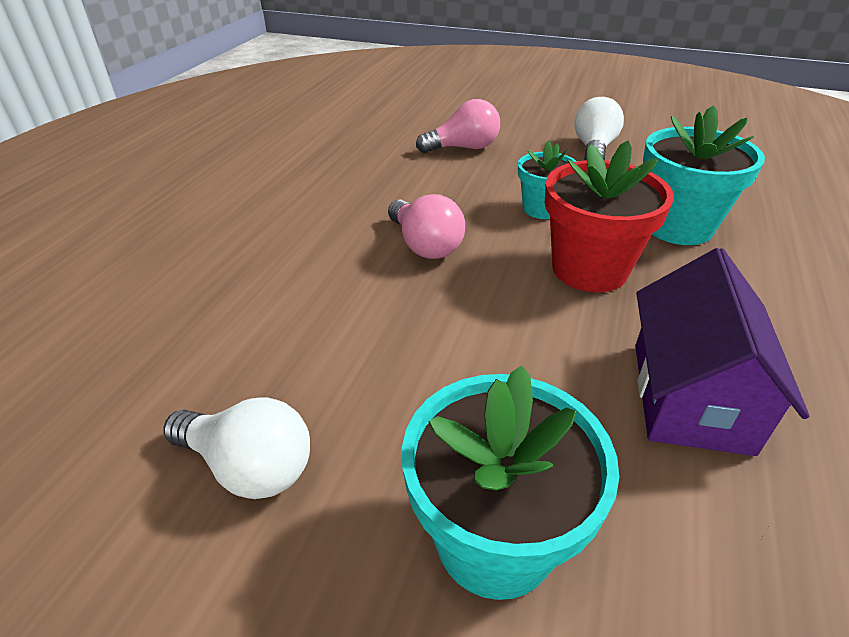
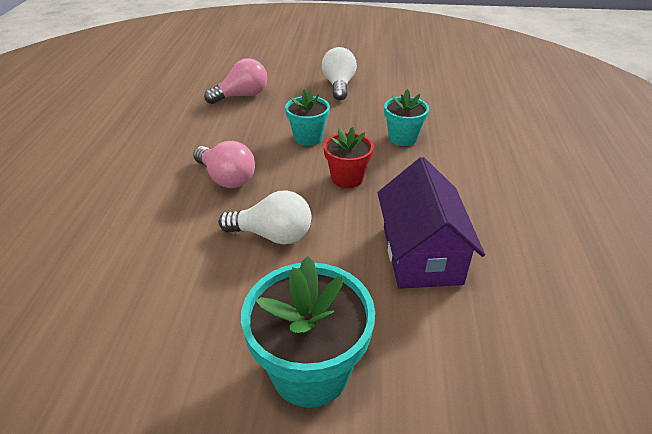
camera: 15 degrees left, 0 degrees up
(249, 466) = (130, 362): white light bulb -> white light bulb (272, 235)
(589, 269) = (347, 178): red flower pot -> red flower pot, size x0.61
(677, 226) = (402, 138): turquoise flower pot -> turquoise flower pot, size x0.61

